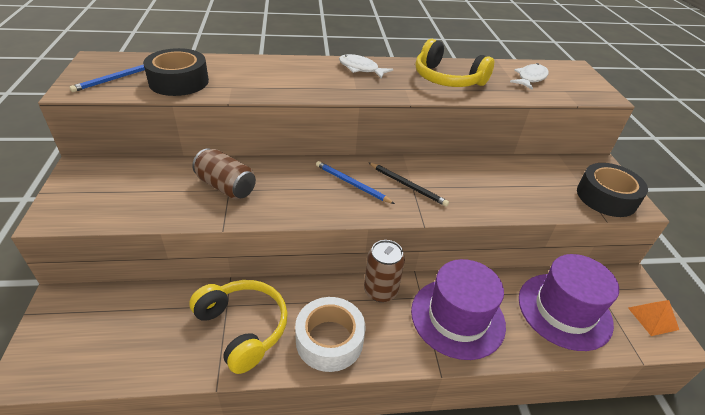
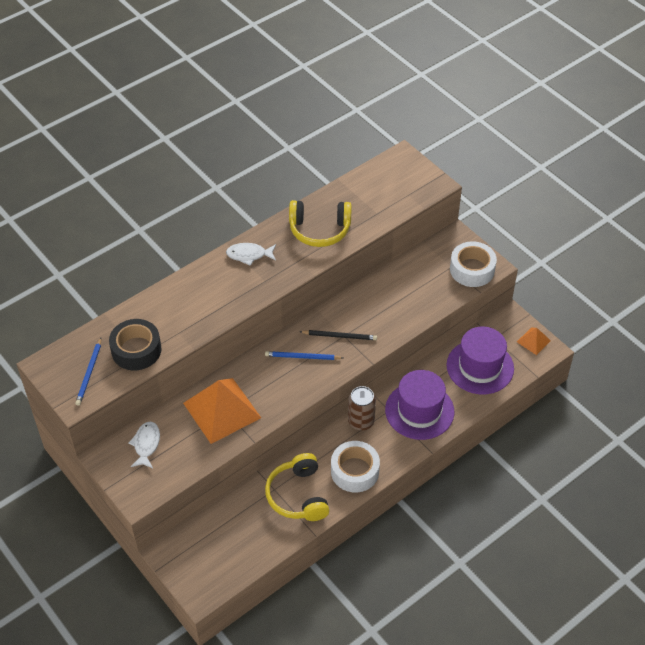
camera: 30 degrees left, 10 degrees up
(226, 186) = (222, 410): brown can -> orange pyramid
(243, 328) = (298, 495): yellow headphones -> yellow headphones turned 120 degrees counterclockwise
(530, 78) = (377, 192): white fish -> white fish (146, 444)
(606, 197) = (472, 269): black tape -> white tape

